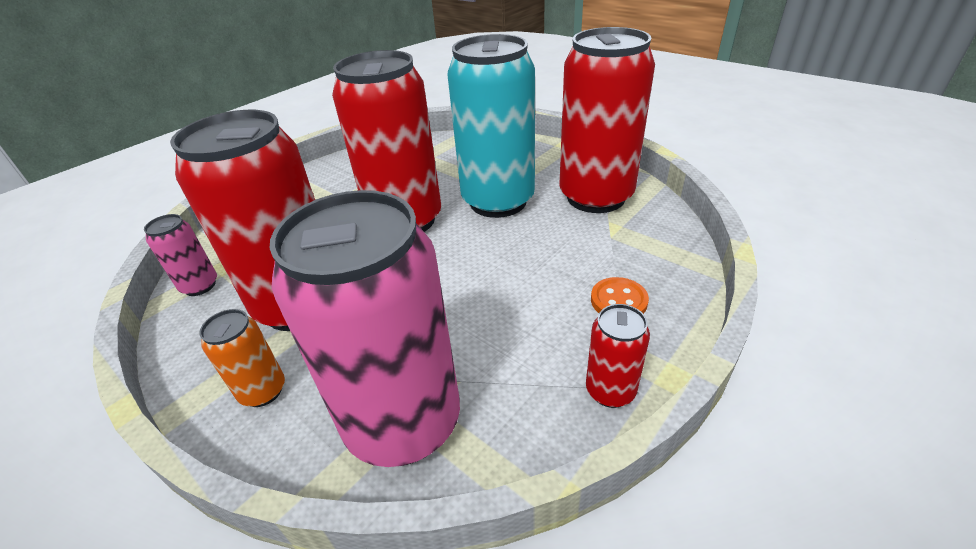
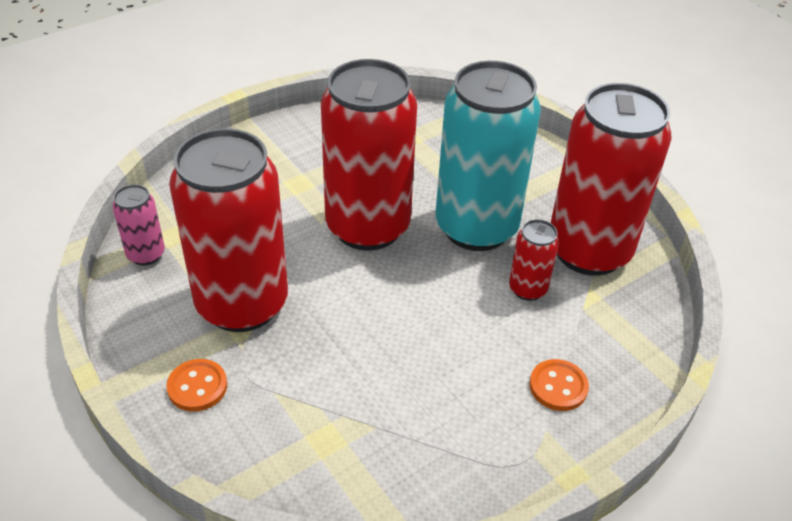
camera: 10 degrees right, 5 degrees up
(263, 391) = (197, 387): orange can -> orange button
(403, 422) = (316, 451): pink can -> none
(610, 391) = (510, 475): red can -> red can (527, 289)

